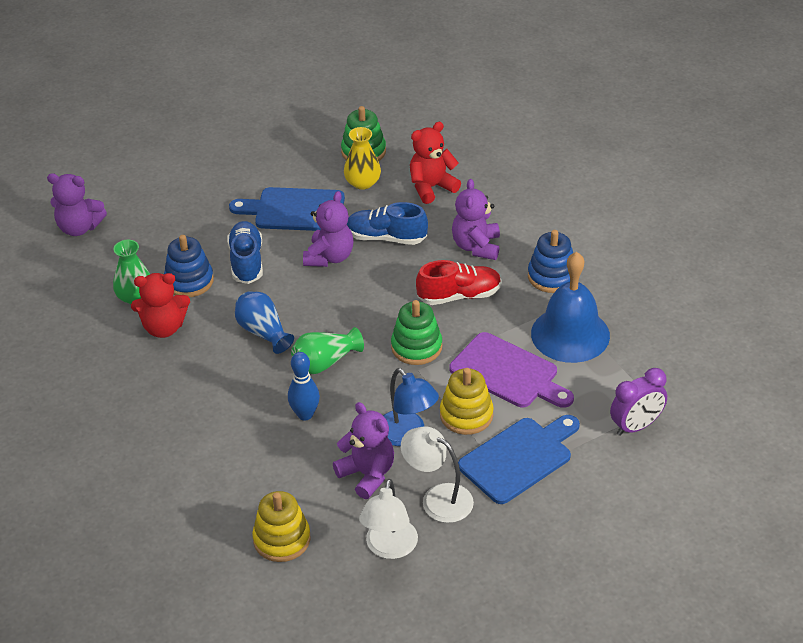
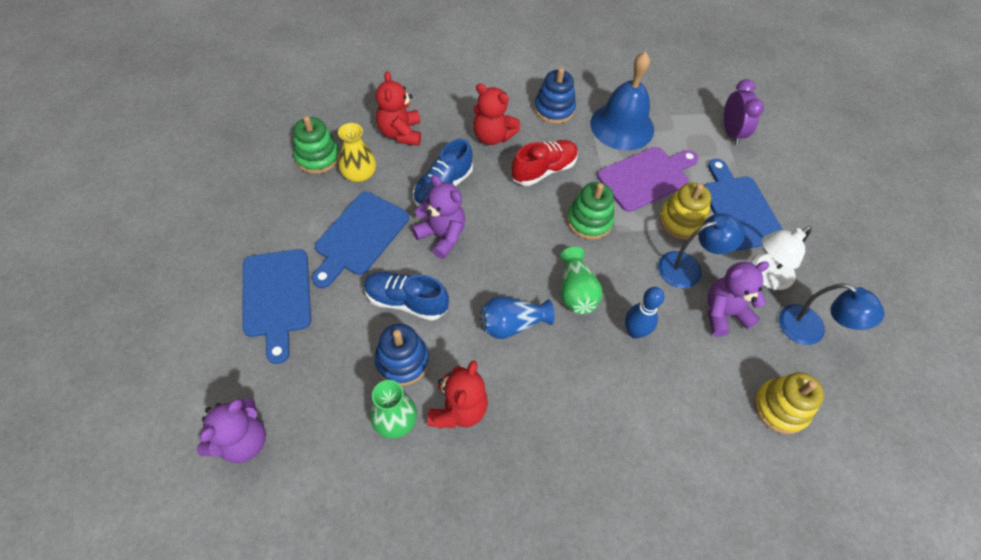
camera: 70 degrees left, 15 degrees up
(206, 191) = (277, 297): none -> blue cutting board
(389, 548) = (810, 330): white lamp -> blue lamp
(459, 296) = (543, 170): red shoe -> red shoe turned 45 degrees clockwise
(476, 246) = (492, 136): purple teddy bear -> red teddy bear

